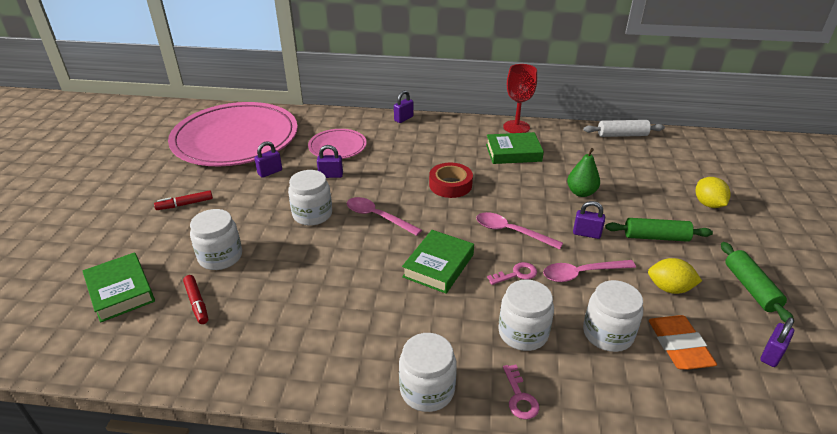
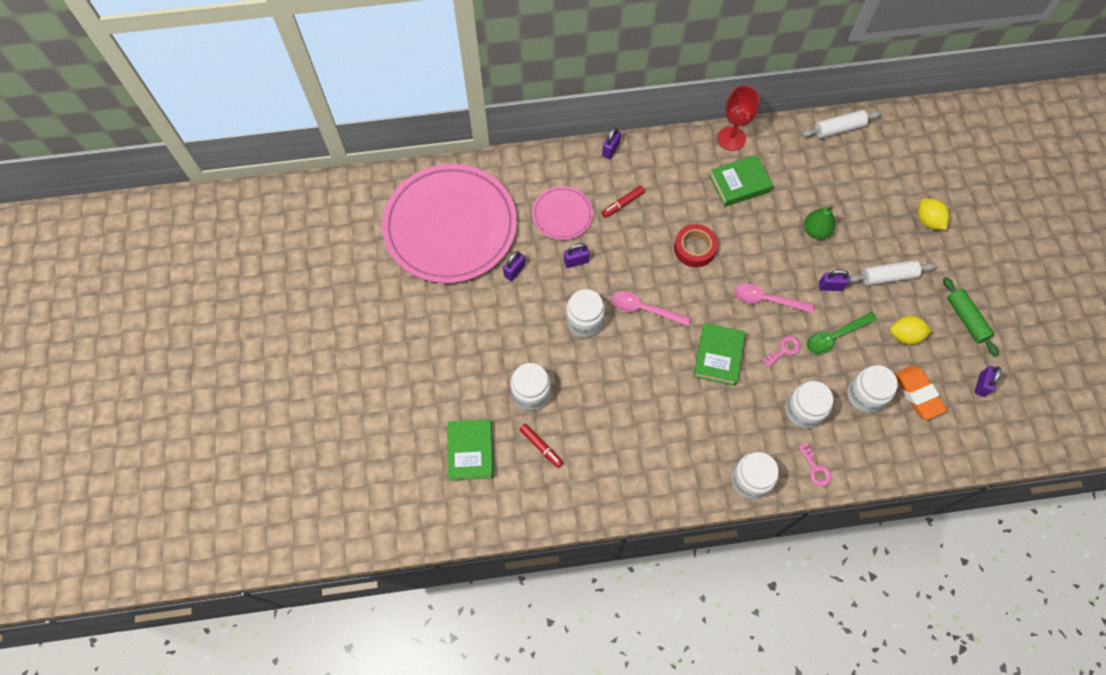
camera: 15 degrees left, 30 degrees up
(121, 291) = (470, 451): green book -> green book turned 45 degrees clockwise
(185, 204) = (459, 336): red marker -> red marker (622, 204)
(581, 274) = (835, 336): pink spoon -> green spoon
(656, 237) = (888, 276): green rolling pin -> white rolling pin

